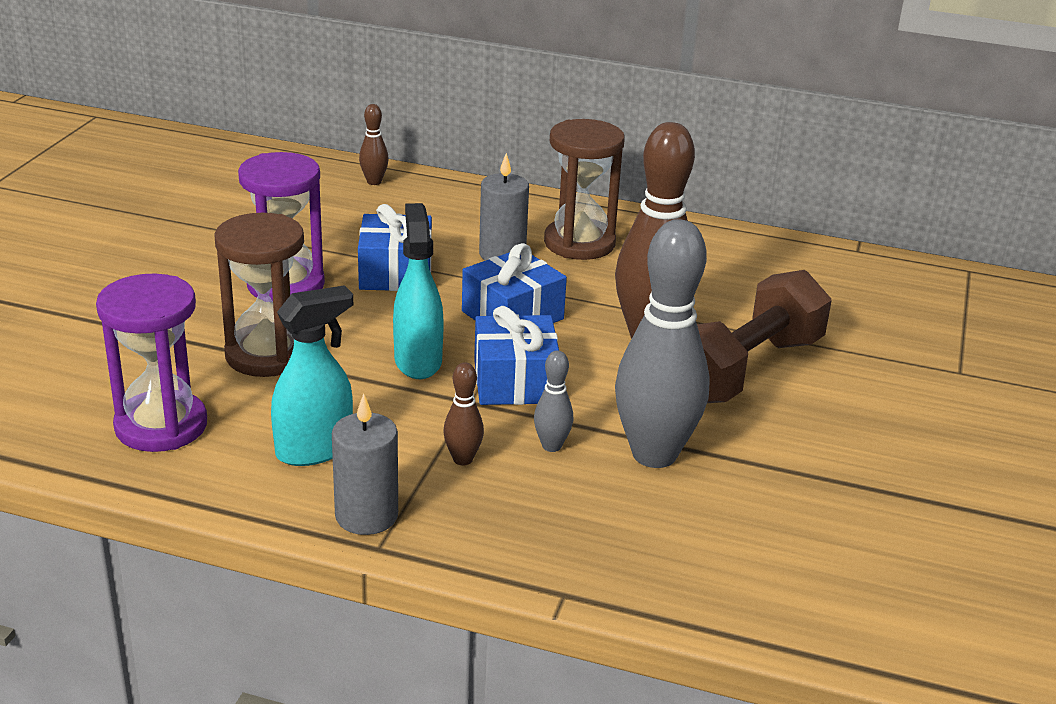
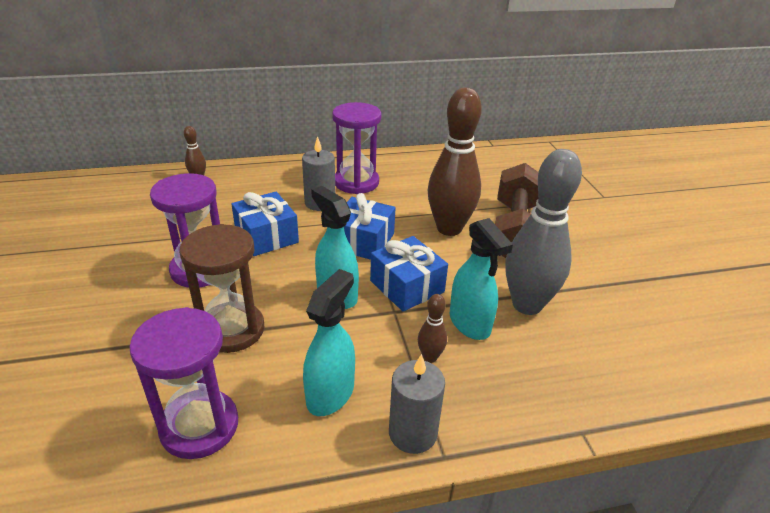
camera: 30 degrees left, 5 degrees up
(551, 446) = (470, 323): grey bowling pin -> turquoise spray bottle
(579, 243) = (356, 182): brown hourglass -> purple hourglass

